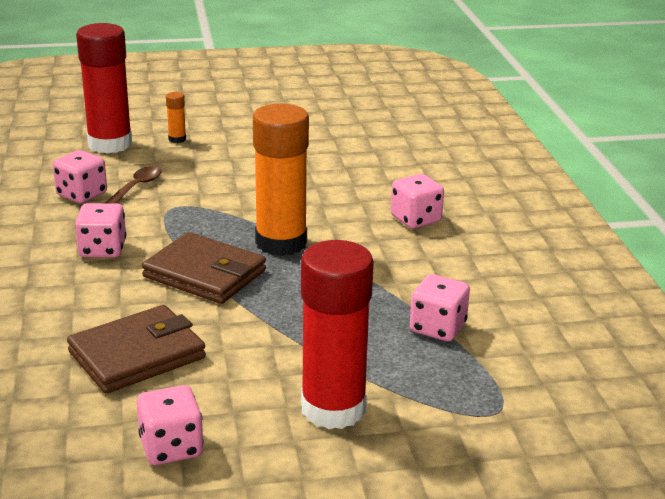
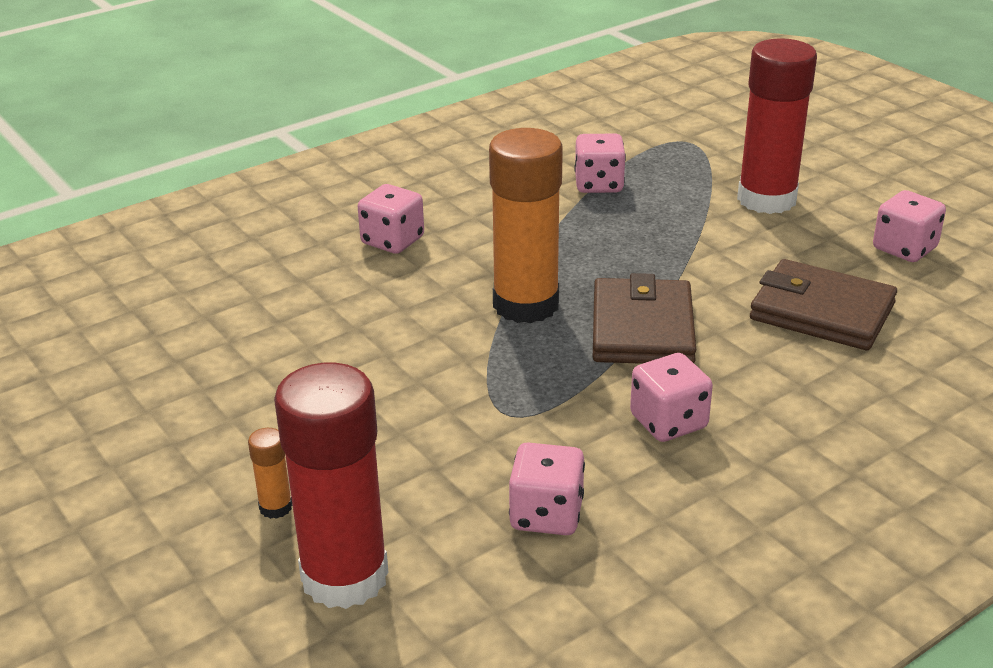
camera: 115 degrees left, 5 degrees up
(137, 187) = (477, 472): brown spoon -> none

